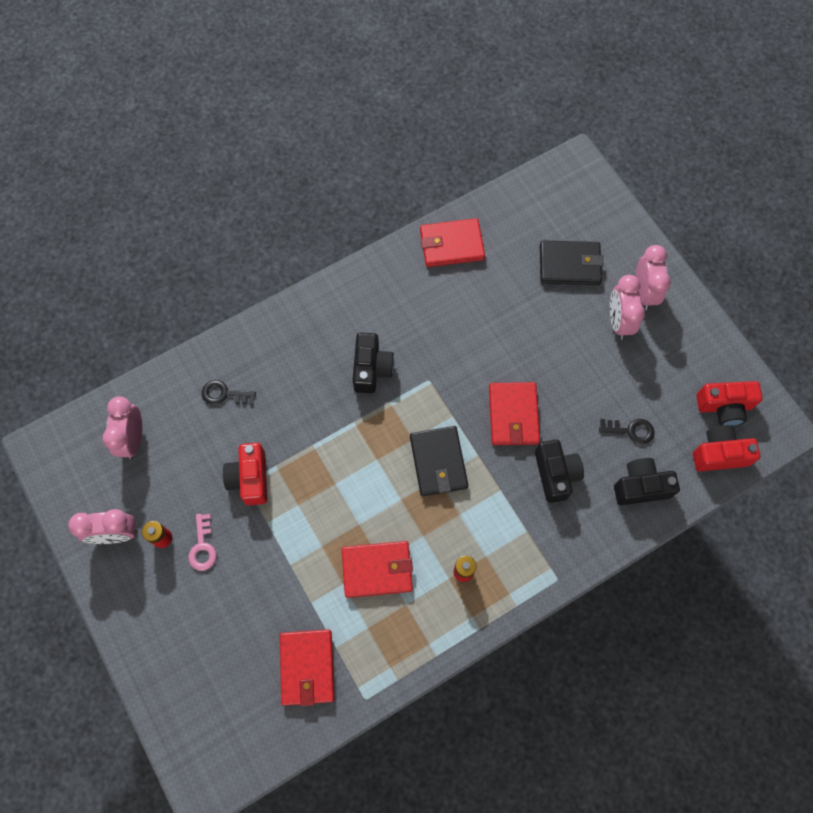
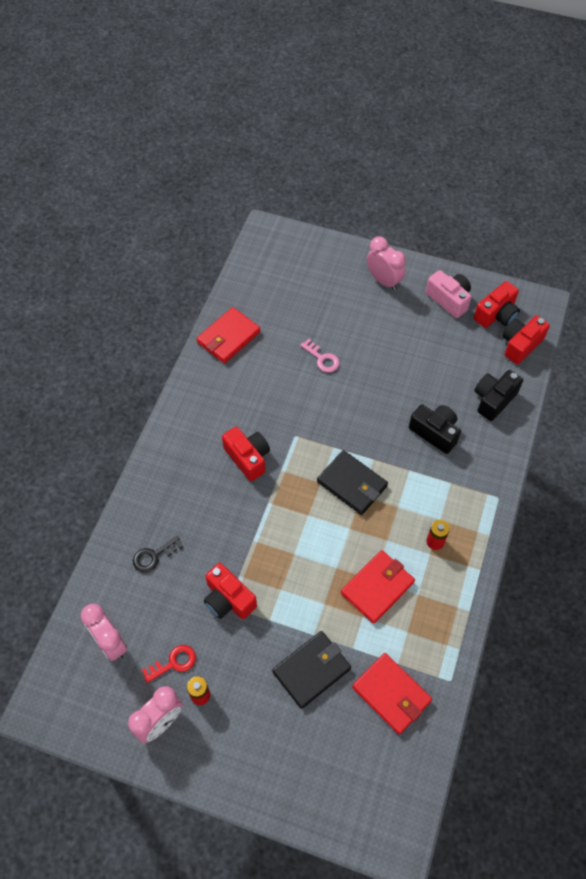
camera: 40 degrees left, 10 degrees down
(165, 495) = (173, 663): none -> red key
(203, 546) = (237, 675): pink key -> pink key (322, 358)
(371, 369) = (248, 458): black camera -> red camera
(513, 415) = (373, 416): red wallet -> none
(569, 264) = (320, 296): black wallet -> black wallet (311, 670)
(618, 321) = (384, 309): pink clock -> none
(630, 430) = (455, 370): black key -> none
(690, 357) = (449, 299): none -> pink camera

